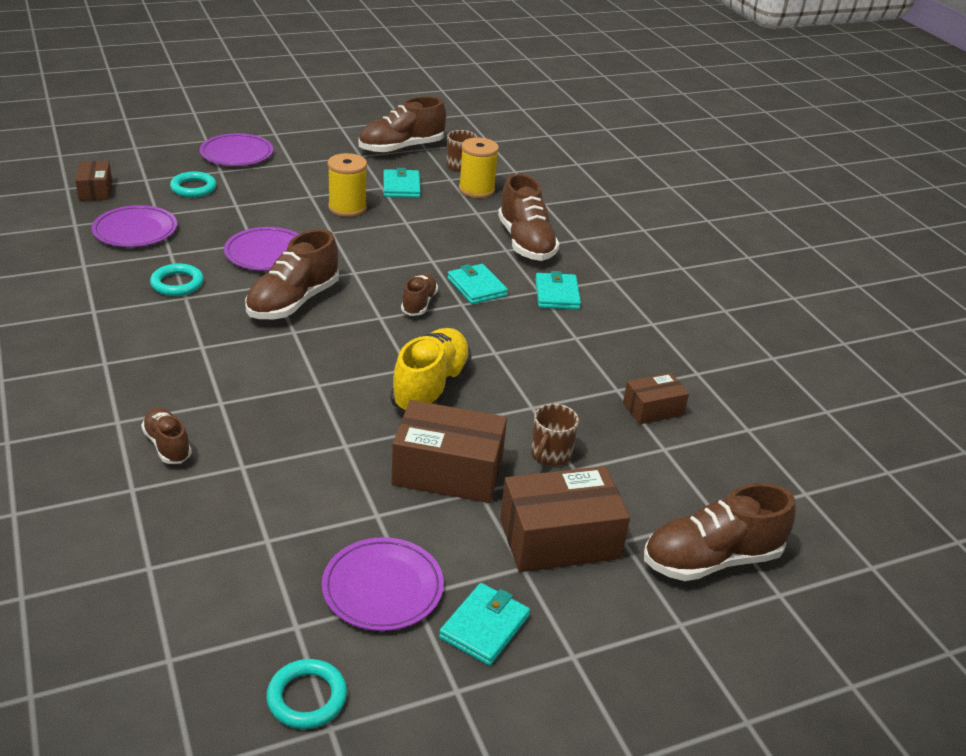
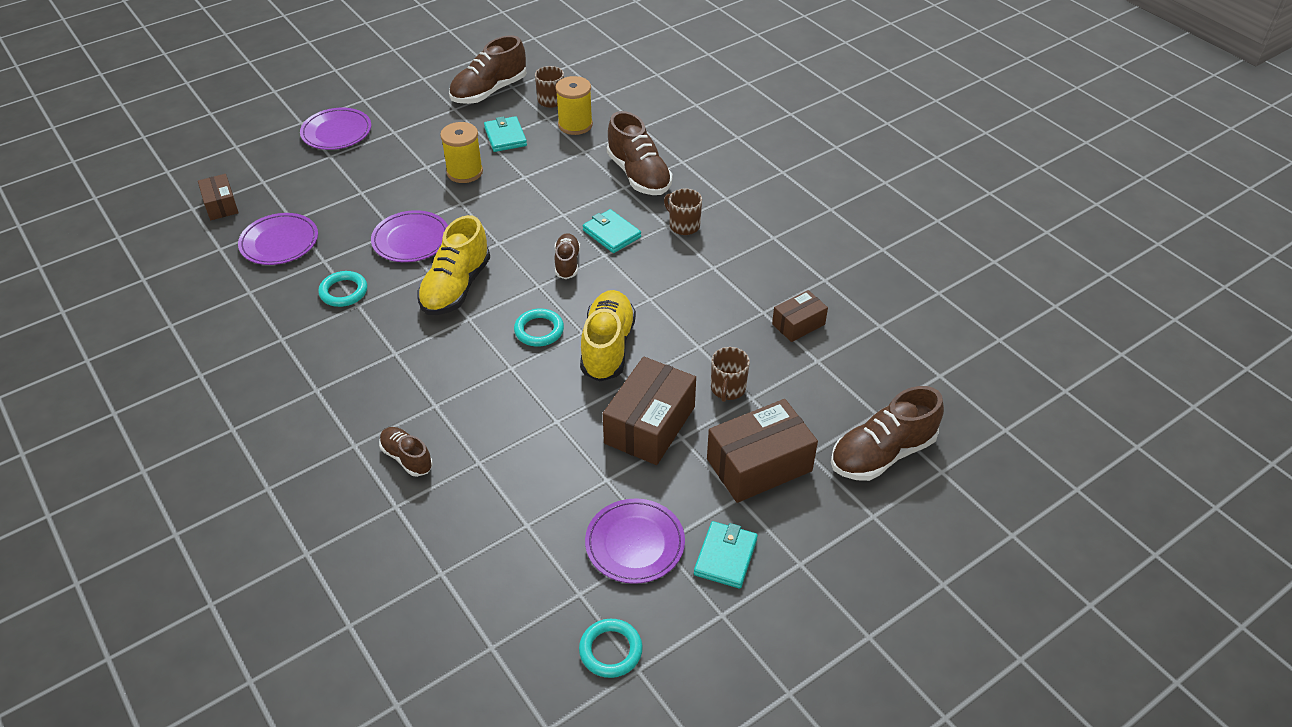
camera: 10 degrees left, 10 degrees up
(193, 188) = (312, 181): turquoise ring -> turquoise ring (539, 330)
(293, 302) = (456, 287): brown shoe -> yellow shoe
(448, 471) = (649, 425): brown box -> brown box turned 60 degrees counterclockwise
(557, 294) = (683, 225): turquoise wallet -> brown mug

